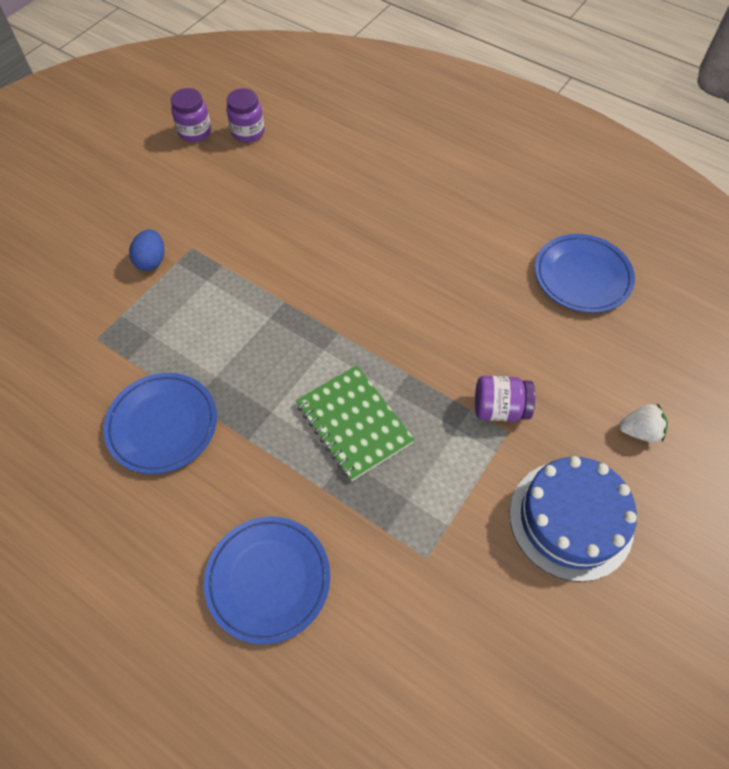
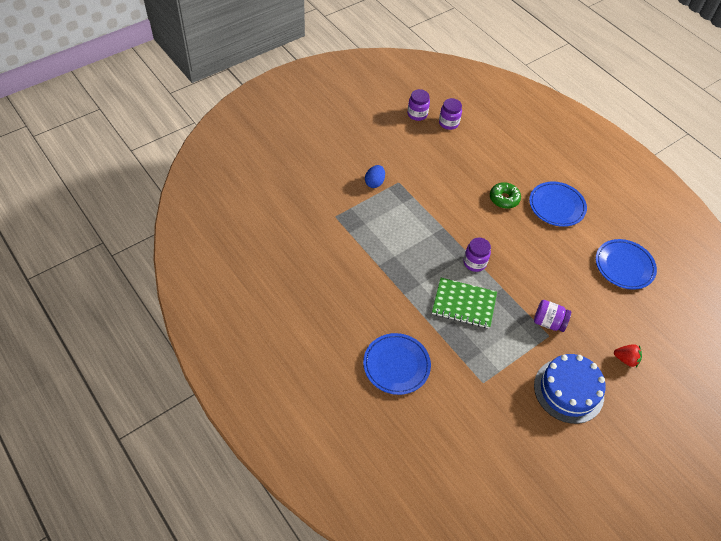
camera: 15 degrees right, 5 degrees down
(162, 425) = (360, 272): blue plate -> blue plate (556, 206)
(351, 345) = (474, 263): none -> purple jar
(354, 423) = (464, 304): green notebook -> green notebook turned 60 degrees counterclockwise
(367, 225) = (504, 199): none -> green donut
(639, 431) = (625, 359): white strawberry -> red strawberry

